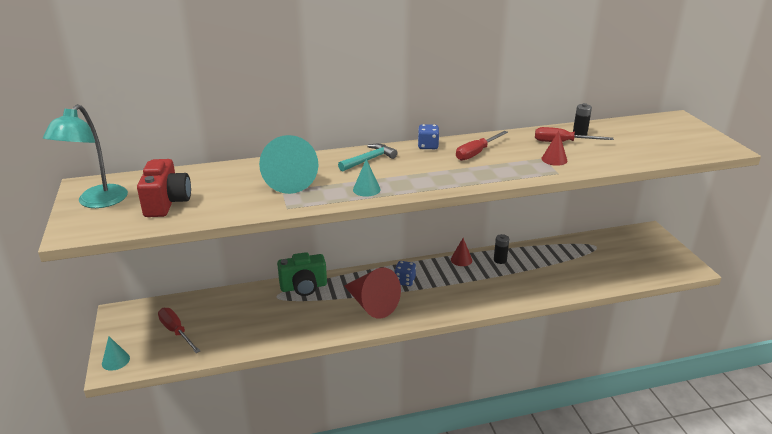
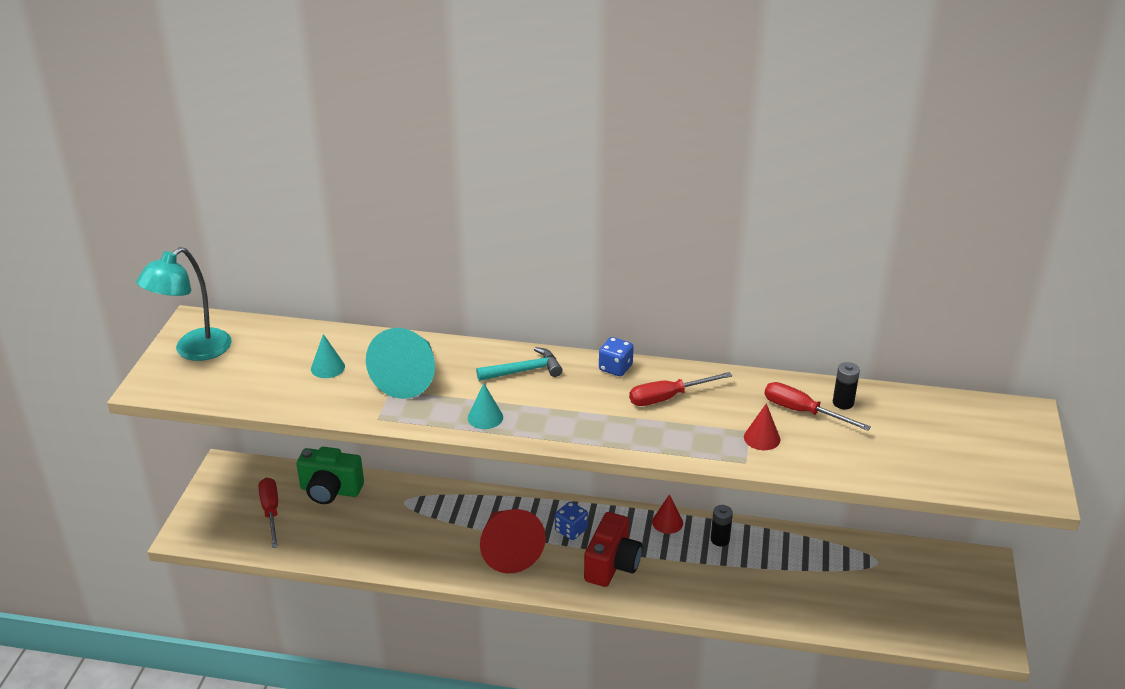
camera: 25 degrees right, 5 degrees up
(115, 361) = (193, 527): turquoise cone -> turquoise cone (327, 367)
(167, 203) = (260, 373): red camera -> red camera (612, 565)
(303, 287) = (443, 498): green camera -> green camera (330, 491)

